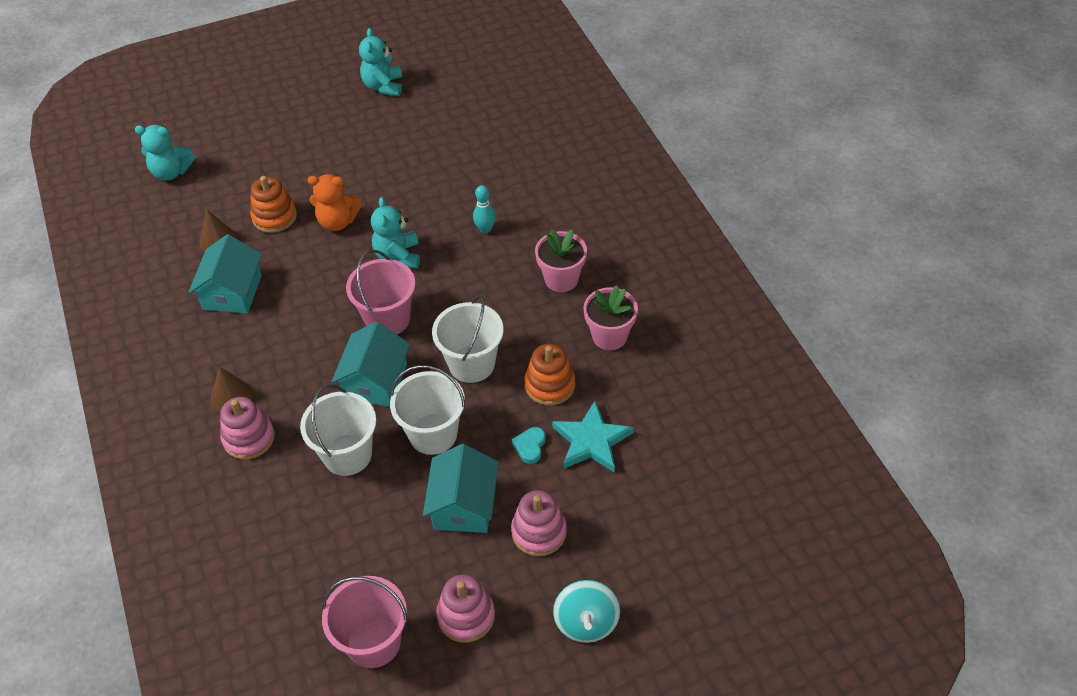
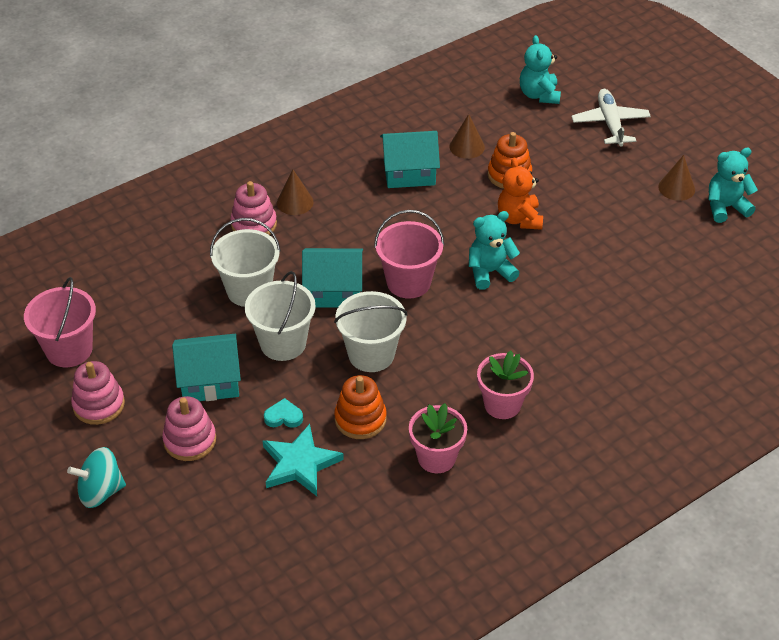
camera: 75 degrees right, 5 degrees down
(240, 132) = (610, 124): none -> white plane
(346, 110) = (676, 188): none -> brown cone
(485, 229) = (550, 330): turquoise bowling pin -> none

